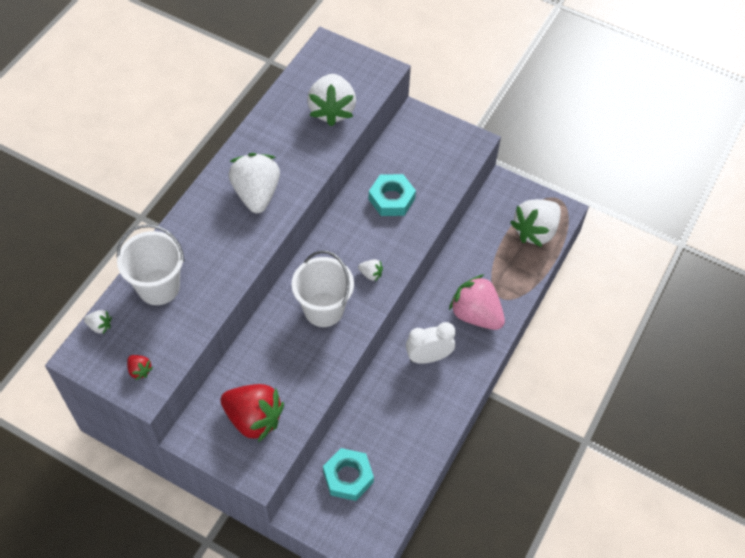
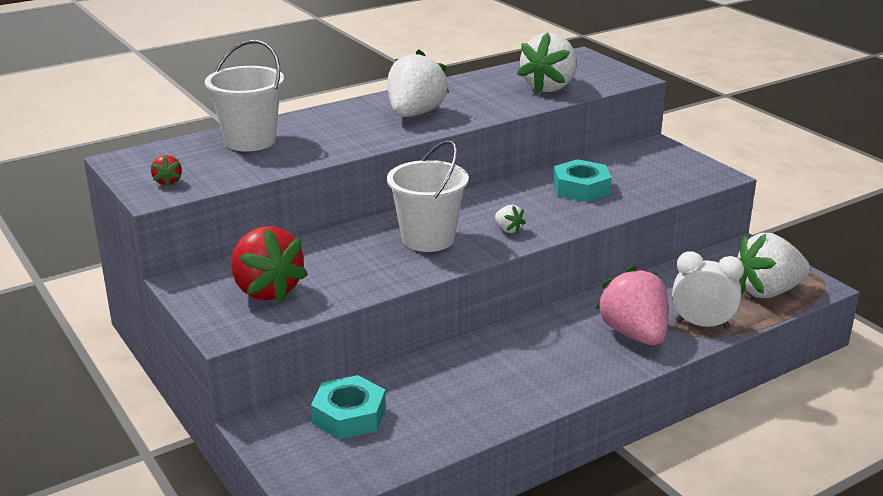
camera: 30 degrees right, 30 degrees down
(100, 326) = (164, 148): white strawberry -> none
(428, 357) = (542, 350): white clock -> white clock (702, 325)

